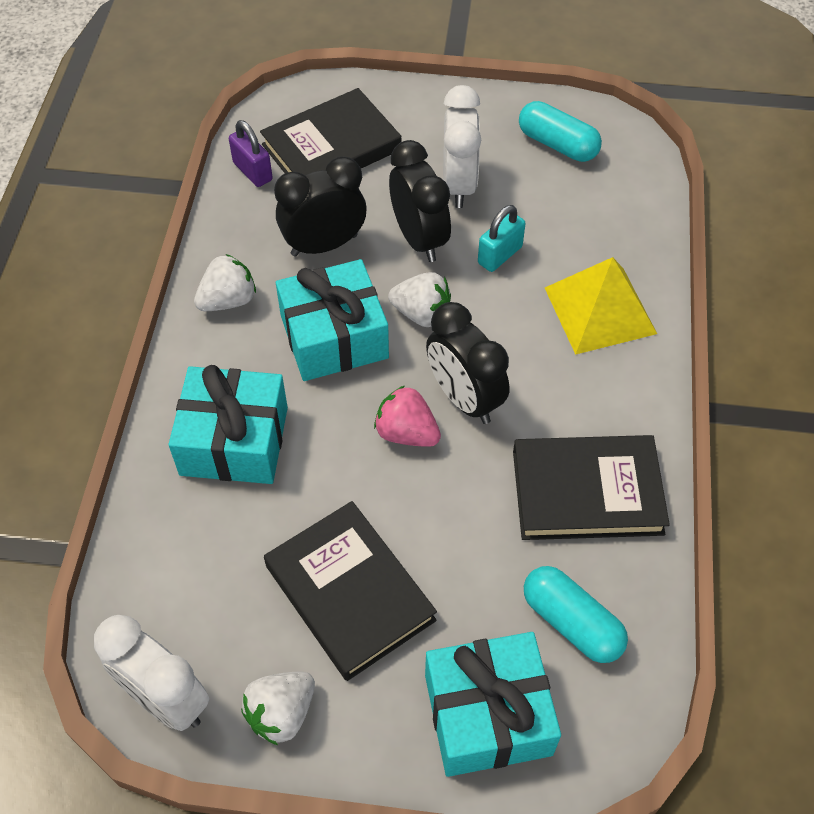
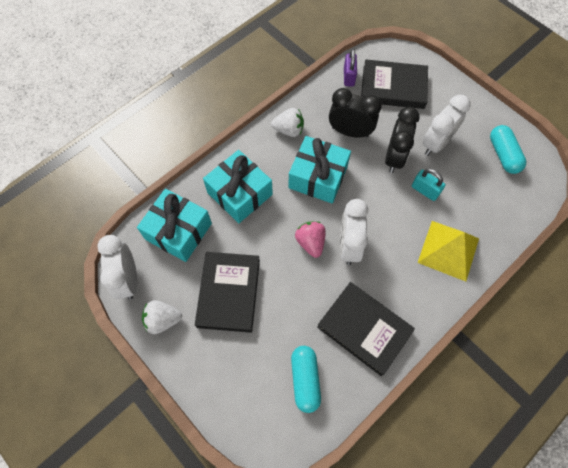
camera: 40 degrees right, 10 degrees up
(421, 314) = (364, 193): white strawberry -> none
(464, 398) = (348, 245): black clock -> white clock
(487, 714) = (237, 388): turquoise gift -> turquoise gift (178, 231)
(500, 255) = (425, 190): turquoise padlock -> turquoise padlock turned 45 degrees clockwise

